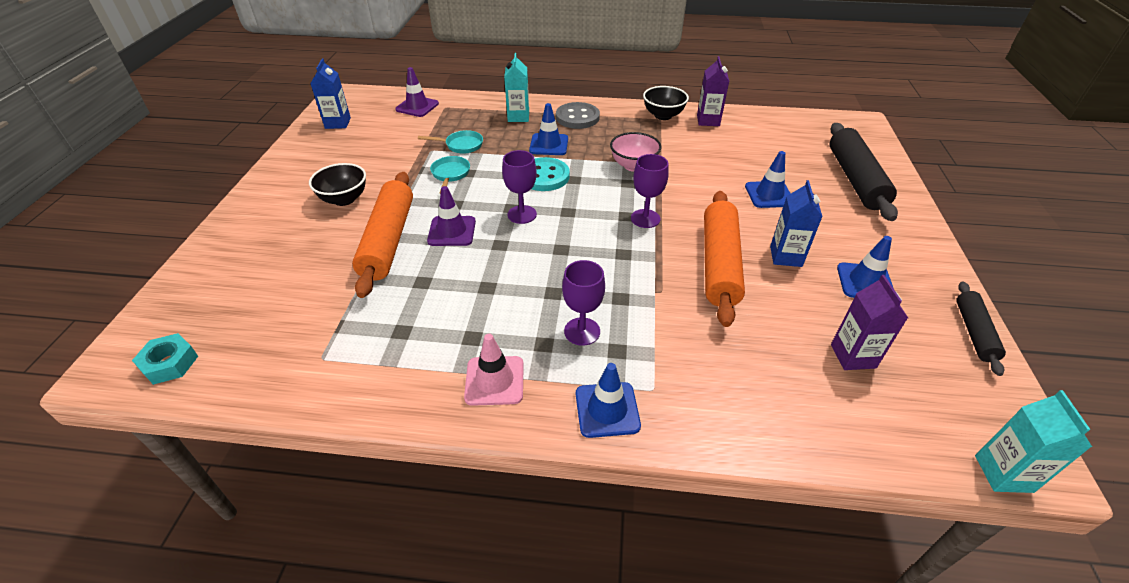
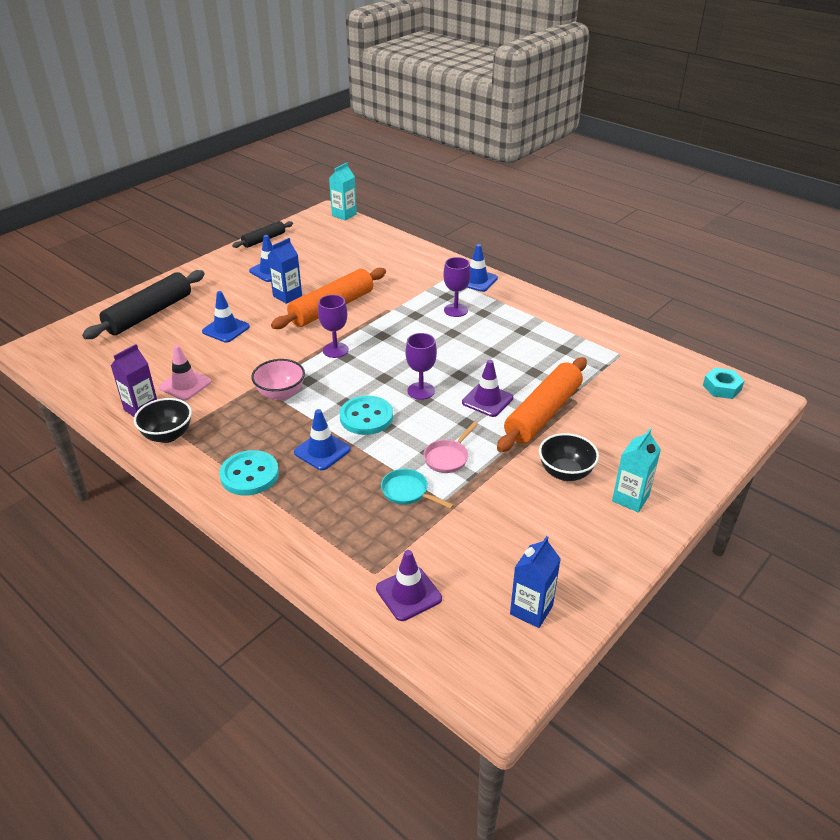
camera: 145 degrees left, 5 degrees down
(450, 174) = (448, 457): turquoise pan -> pink pan
(494, 380) = (523, 309): pink traffic cone -> pink traffic cone (185, 385)
(518, 117) = (307, 508): turquoise carton -> turquoise carton (630, 498)
(577, 117) = (249, 475): grey button -> turquoise button
(853, 356) = (335, 254): purple carton -> none

